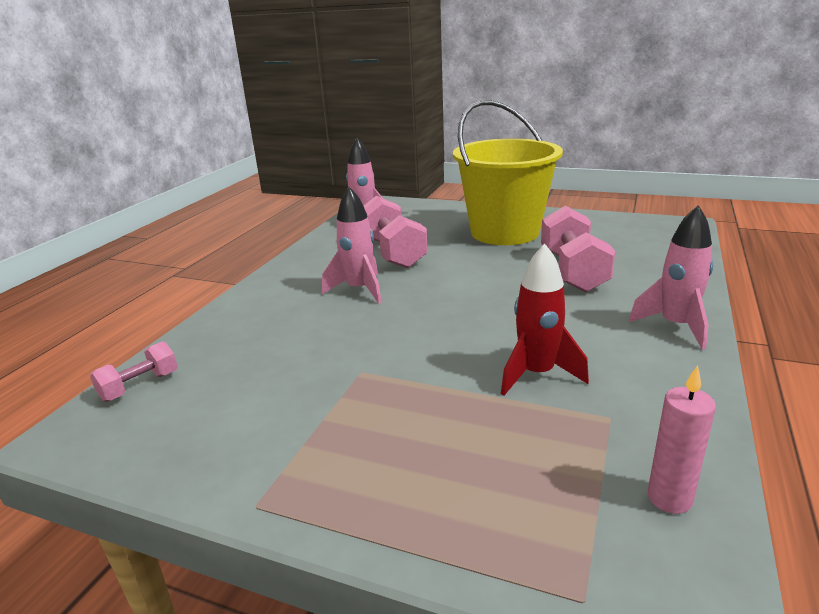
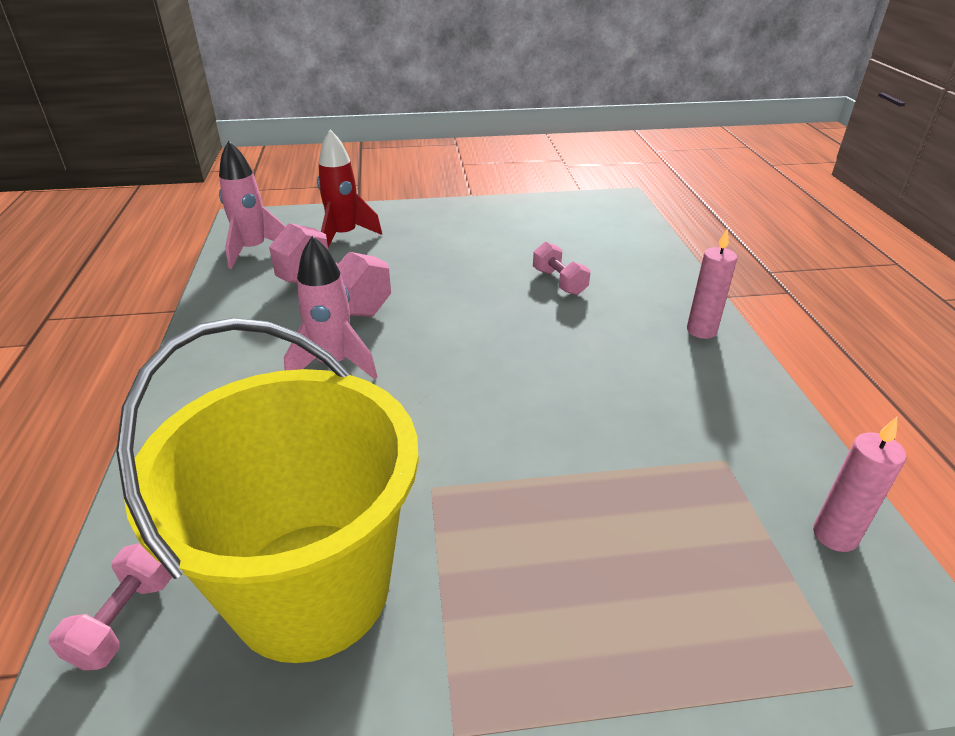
camera: 30 degrees left, 10 degrees up
(504, 232) = (448, 241): yellow bucket -> yellow bucket (311, 588)
(537, 374) = (622, 428): red rocket -> red rocket (344, 236)
(572, 271) = (559, 282): pink dumbbell -> pink dumbbell, size x0.53
(676, 326) = (701, 331): pink rocket -> pink candle

